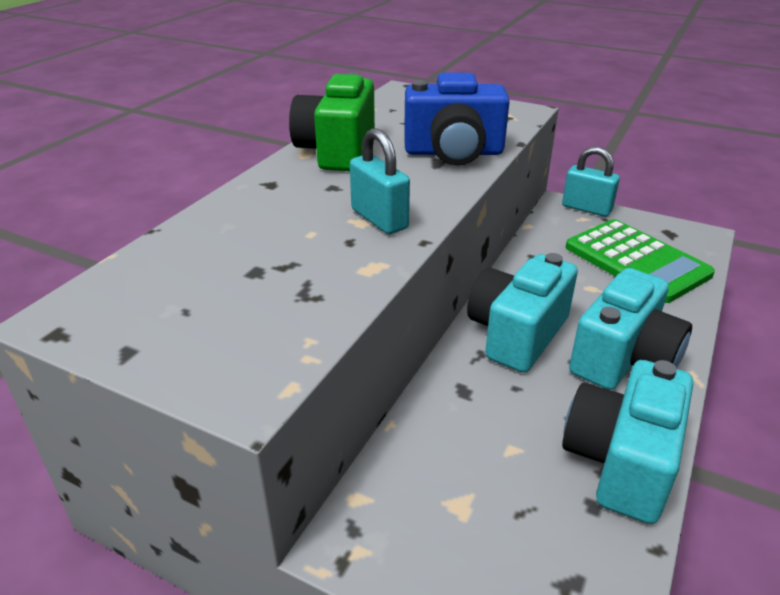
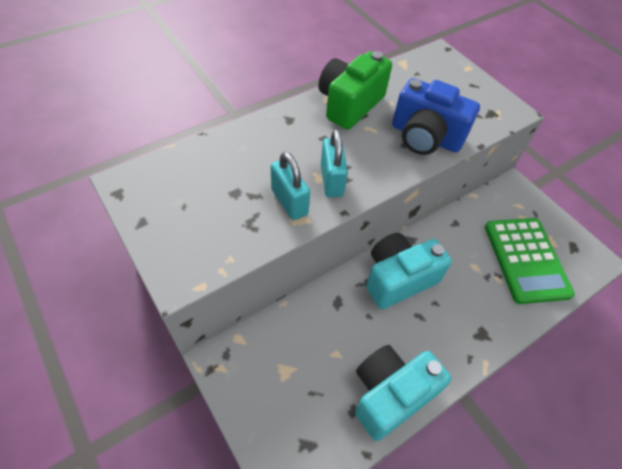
camera: 25 degrees right, 20 degrees up
(586, 208) = (529, 198): turquoise padlock -> turquoise padlock (289, 202)
(623, 359) = (450, 330): turquoise camera -> none

